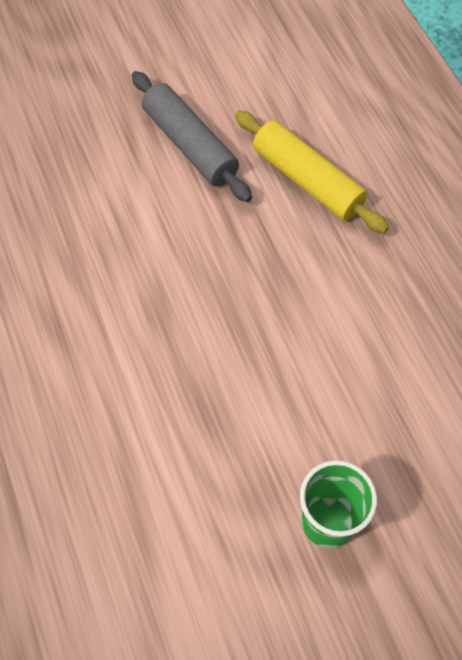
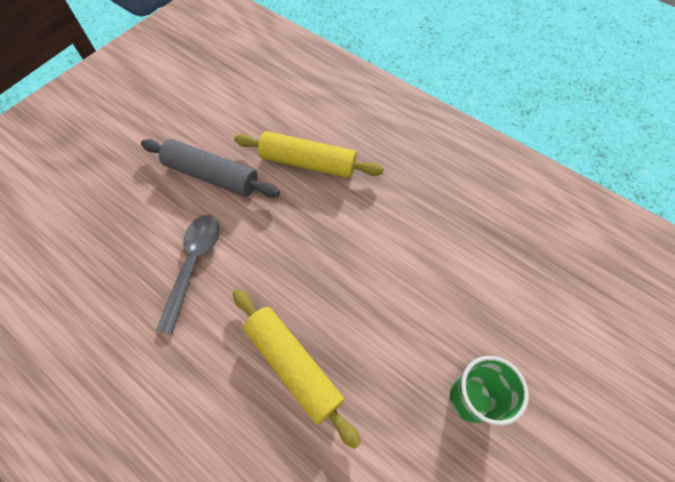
camera: 30 degrees left, 0 degrees up
(118, 233) = (194, 264): none -> grey spoon
(162, 387) = (293, 366): none -> yellow rolling pin

